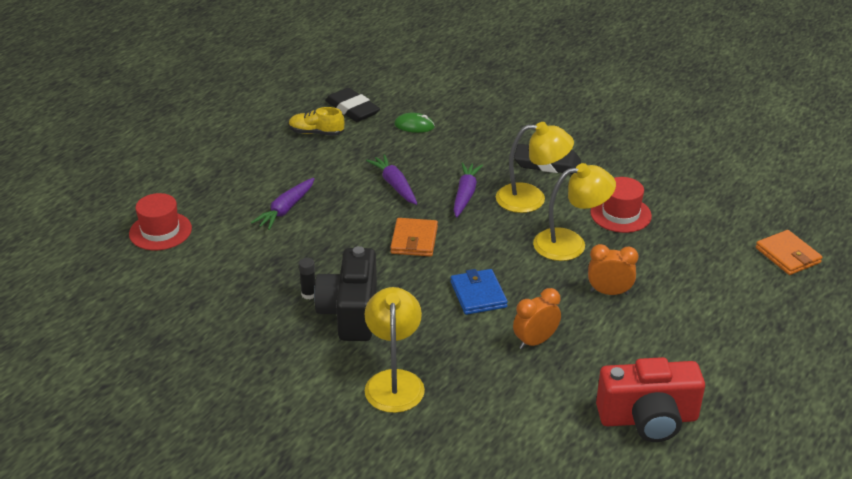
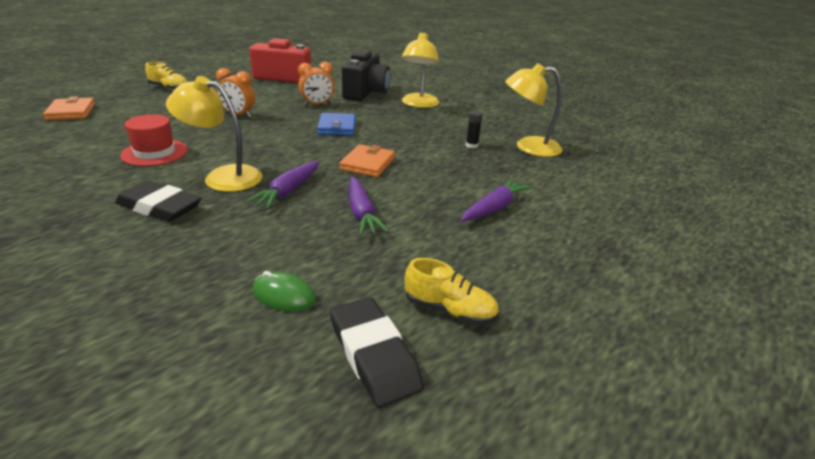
camera: 170 degrees left, 5 degrees down
(160, 231) = (630, 208): red hat -> none
(350, 312) = (439, 132): black camera -> black camera (365, 92)
(570, 243) = (230, 142): yellow lamp -> yellow lamp (528, 147)
(762, 335) = (169, 88): none -> yellow shoe

